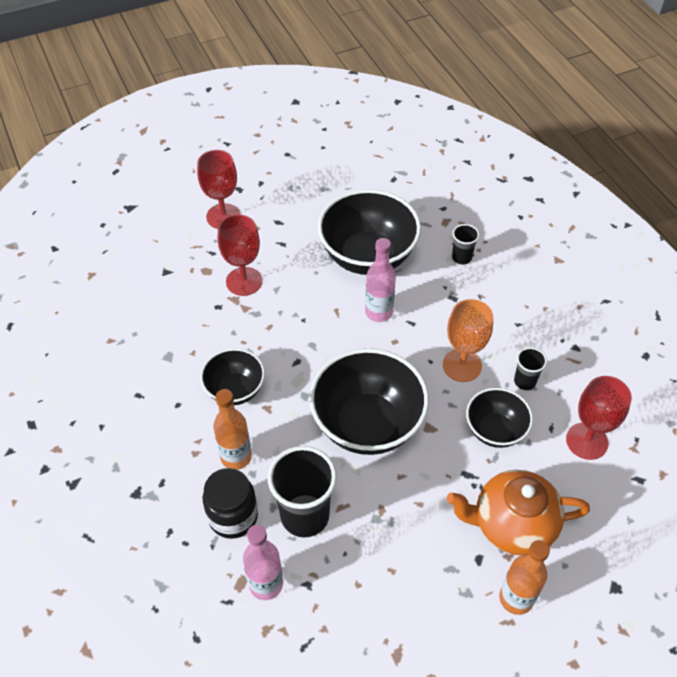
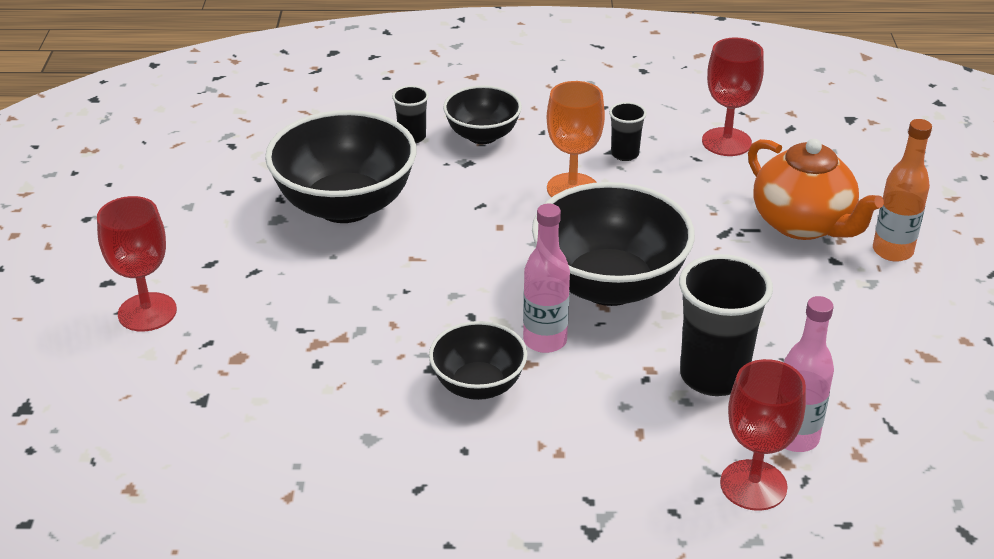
camera: 65 degrees left, 15 degrees down
(233, 517) = (682, 441): black jar -> none
(236, 457) = (590, 414): orange bottle -> none
(244, 281) = (292, 325): red goblet -> red goblet (753, 485)
(378, 312) = (444, 225): pink bottle -> pink bottle (545, 341)
(495, 430) = (677, 195): black bowl -> black bowl (482, 135)
(512, 524) = (803, 224): orange teapot -> orange teapot turned 60 degrees counterclockwise

